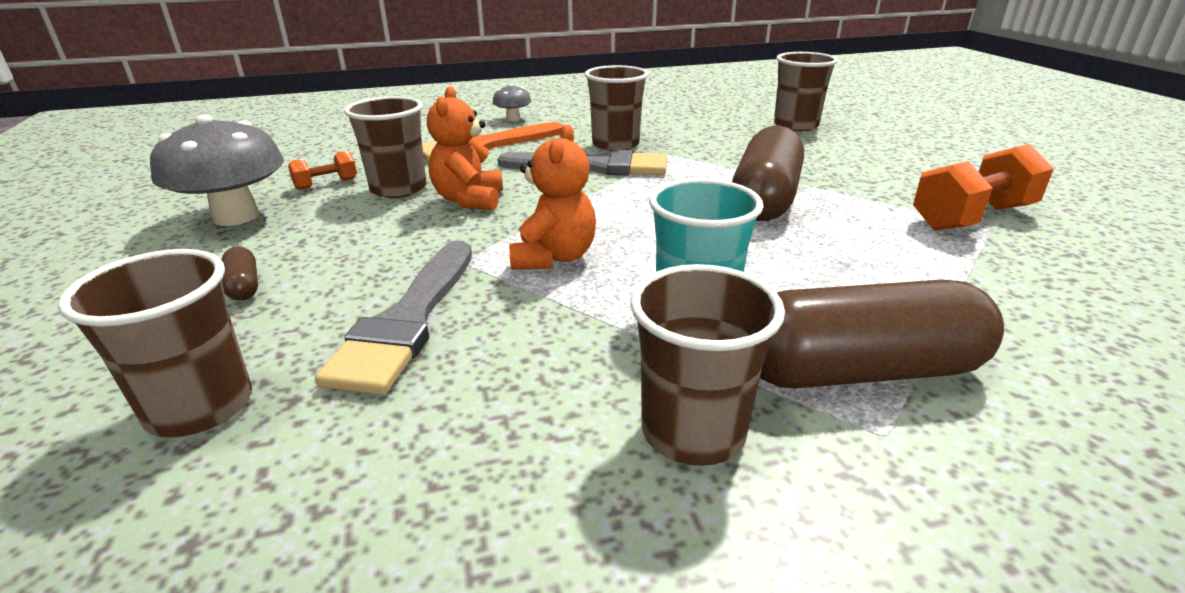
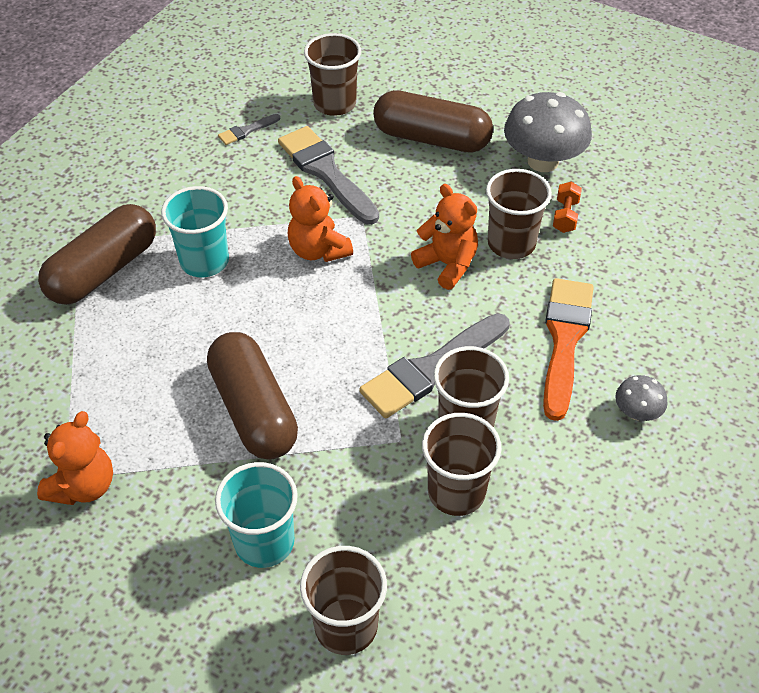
camera: 135 degrees right, 20 degrees up
(244, 286) = (431, 139): brown capsule -> brown capsule, size x2.43
(382, 458) = (246, 131): none -> grey brush
(693, 431) = (152, 201): brown cup -> brown cup (456, 492)
(820, 155) = (264, 542): none -> turquoise cup
(972, 217) = (83, 486): orange dumbbell -> orange teddy bear

